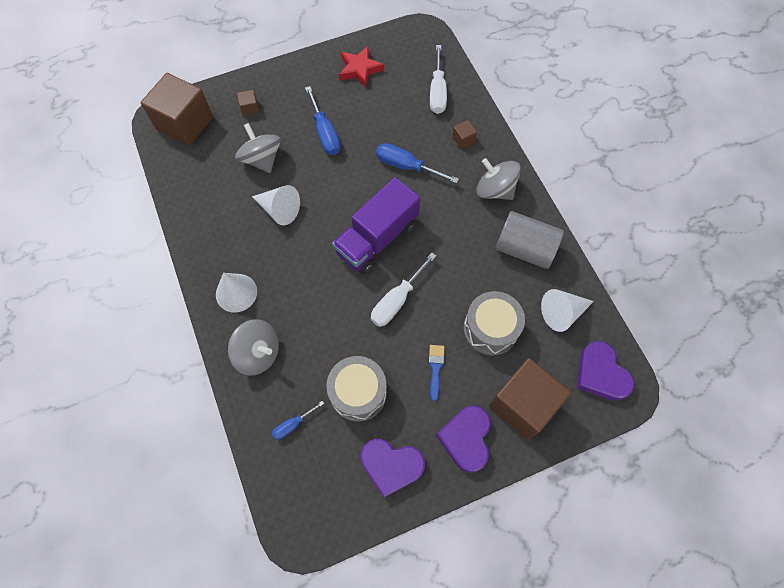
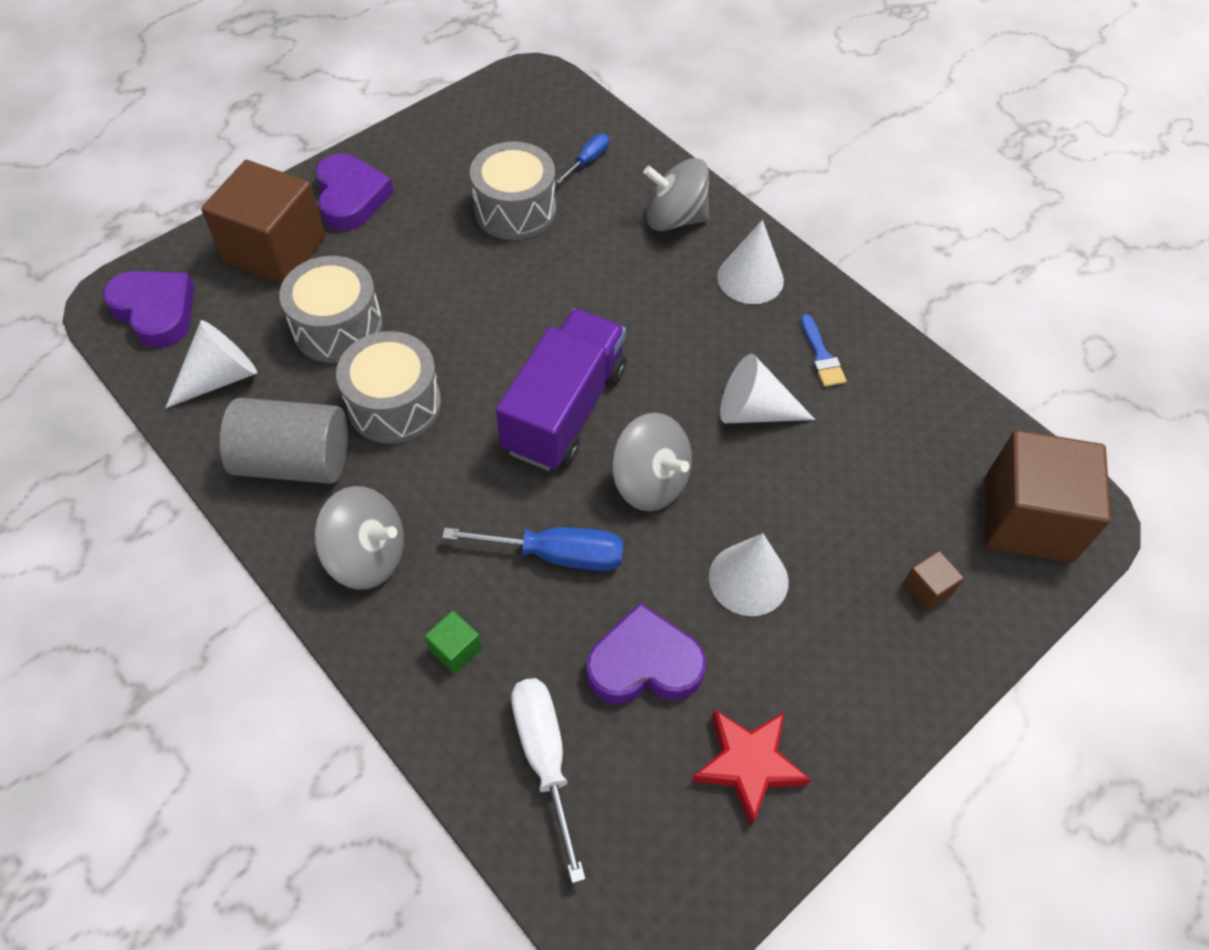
camera: 160 degrees right, 10 degrees down
(262, 159) = (838, 490): grey spinning top -> grey spinning top (650, 482)
(325, 133) = (748, 579): blue screwdriver -> white cone
(391, 466) = (444, 152): purple heart -> purple heart (644, 664)
(397, 300) = (498, 329): white screwdriver -> none
(435, 368) = (413, 260): blue brush -> blue brush (821, 356)
(463, 139) = (455, 649): brown cube -> green cube
(467, 267) = (394, 404): none -> grey drum

